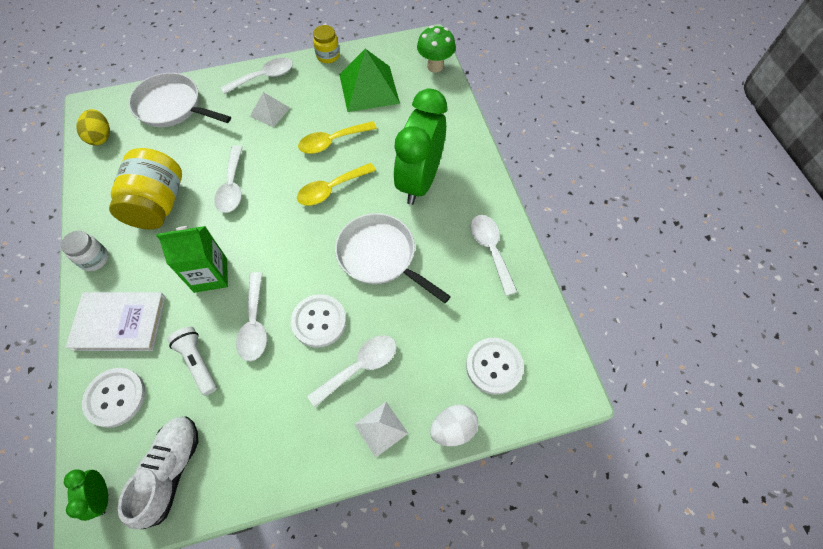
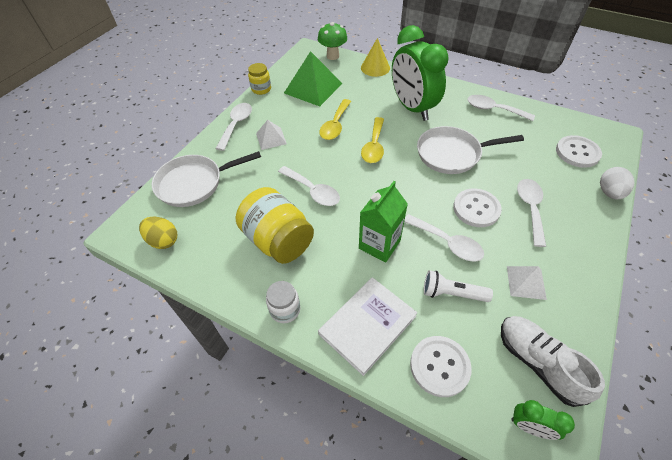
camera: 45 degrees left, 10 degrees down
(381, 428) = (585, 224): white pyramid -> white pyramid (526, 282)
(453, 110) = (375, 68): none -> yellow cone

